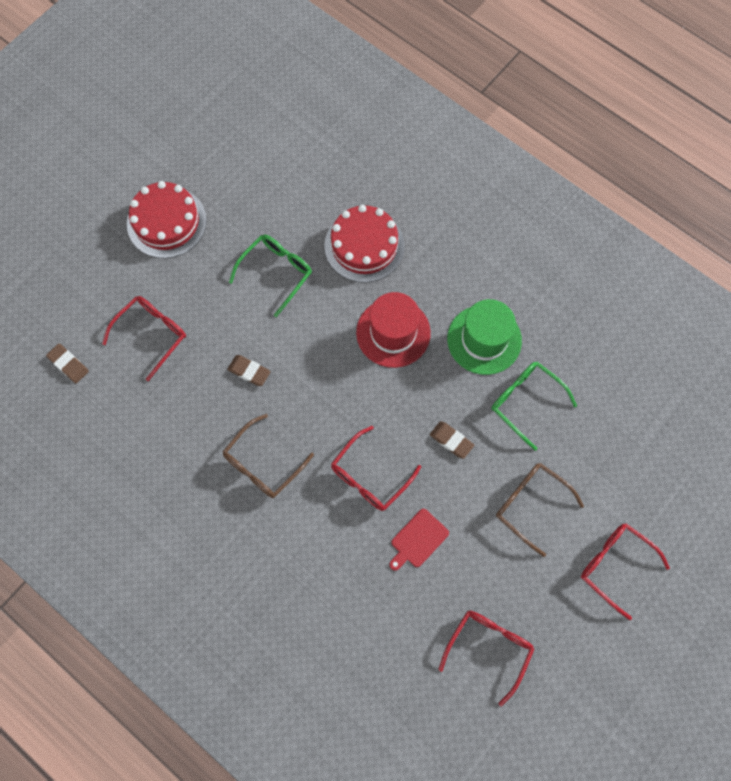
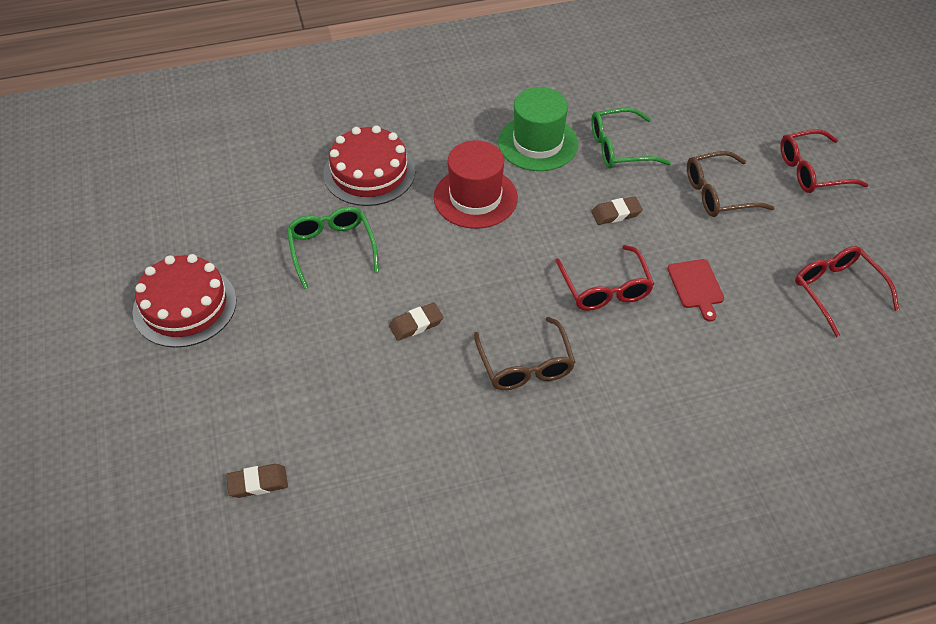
camera: 55 degrees left, 20 degrees down
(151, 335) = (298, 385): red glasses -> none

